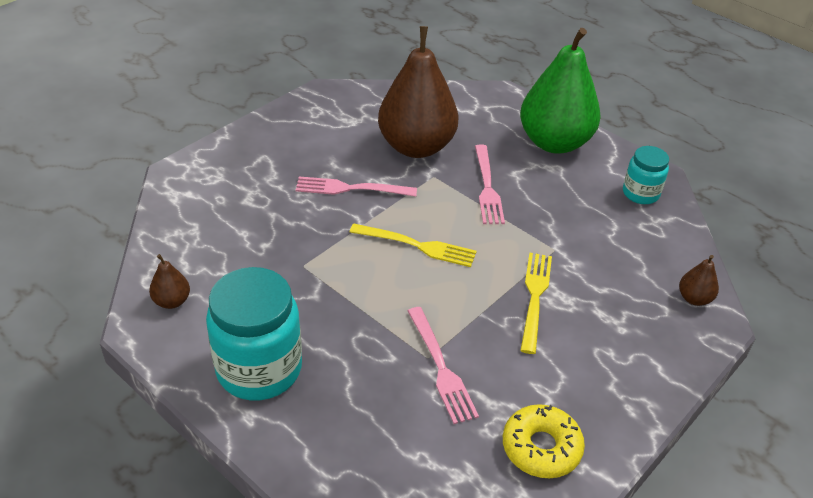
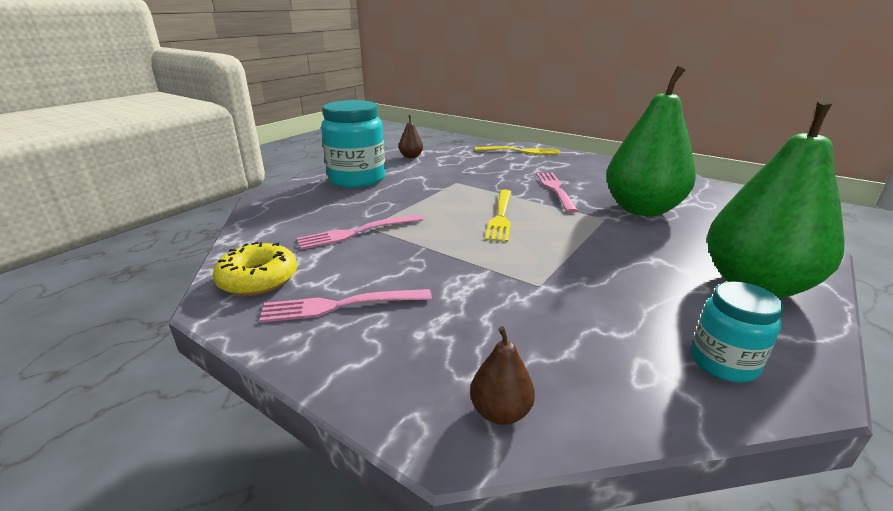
camera: 85 degrees right, 15 degrees down
(416, 147) = (642, 209): brown pear -> green pear
(487, 188) = (613, 244): pink fork -> pink fork (340, 306)
(534, 297) = (456, 274): yellow fork -> yellow fork (520, 151)

